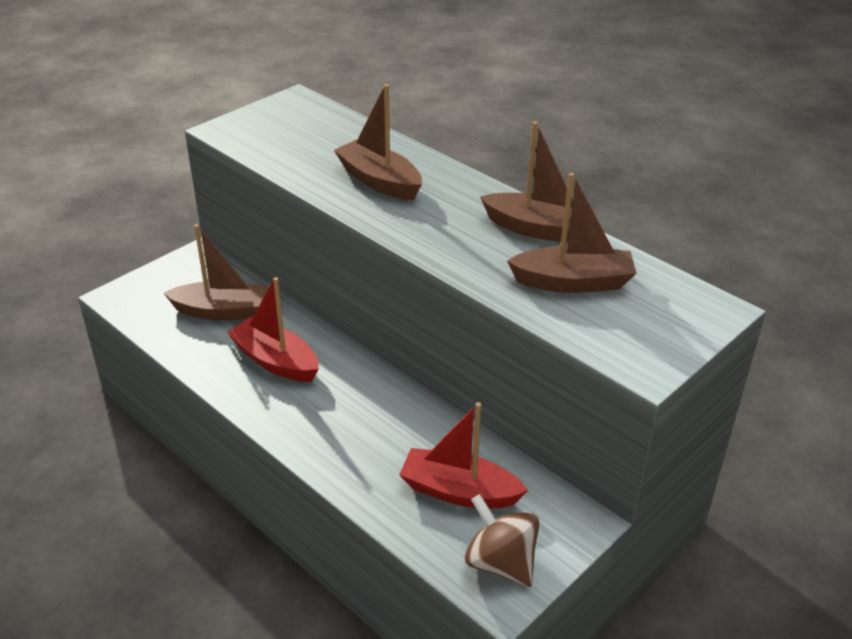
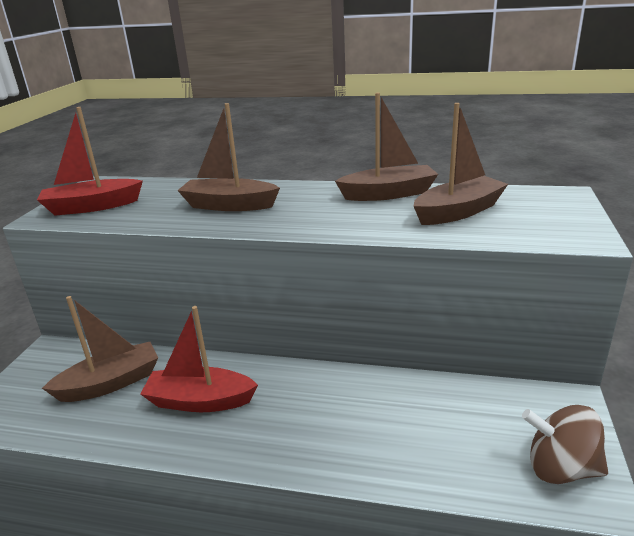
camera: 30 degrees left, 10 degrees down
(459, 491) = (462, 428): red boat -> red boat (92, 207)

